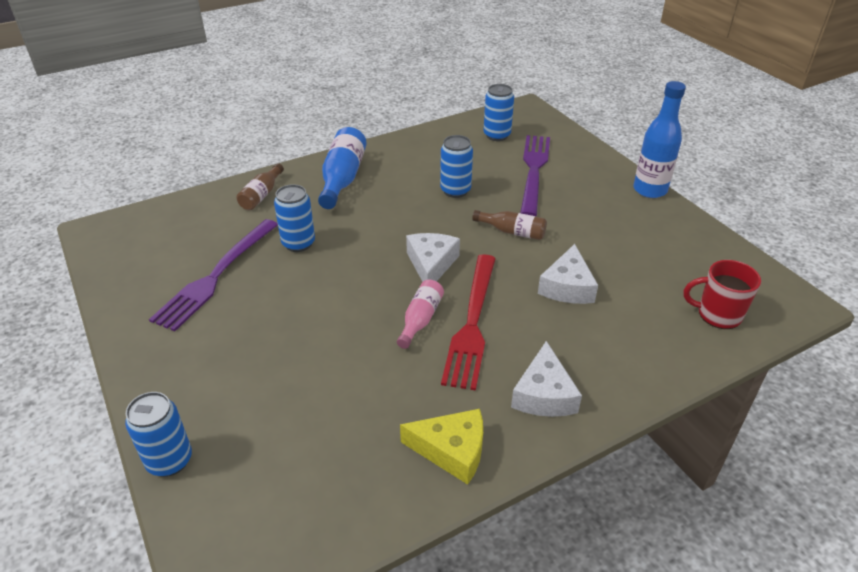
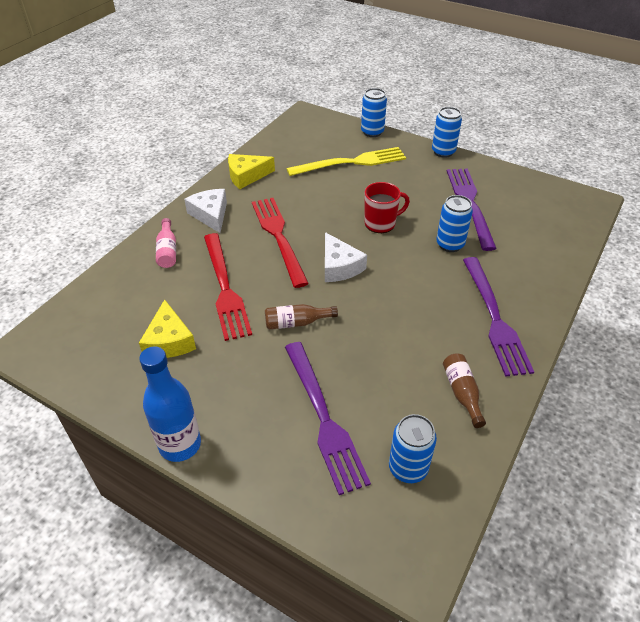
camera: 150 degrees right, 5 degrees up
(261, 195) = (534, 272): brown bottle -> brown bottle (462, 393)
(274, 404) = (351, 162): none -> yellow fork
(342, 179) = (494, 318): blue bottle -> purple fork
(420, 319) = (313, 227): pink bottle -> pink bottle (167, 251)
(455, 190) = (382, 350): blue can -> blue can (443, 152)
(567, 287) = (225, 288): white cheese -> red fork
(643, 258) = (169, 341): none -> yellow cheese
(717, 315) = (99, 309): red mug -> red mug (381, 223)

